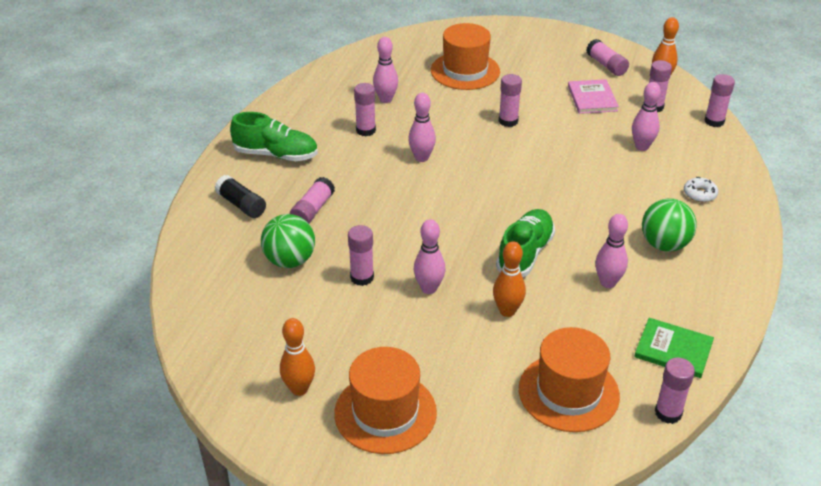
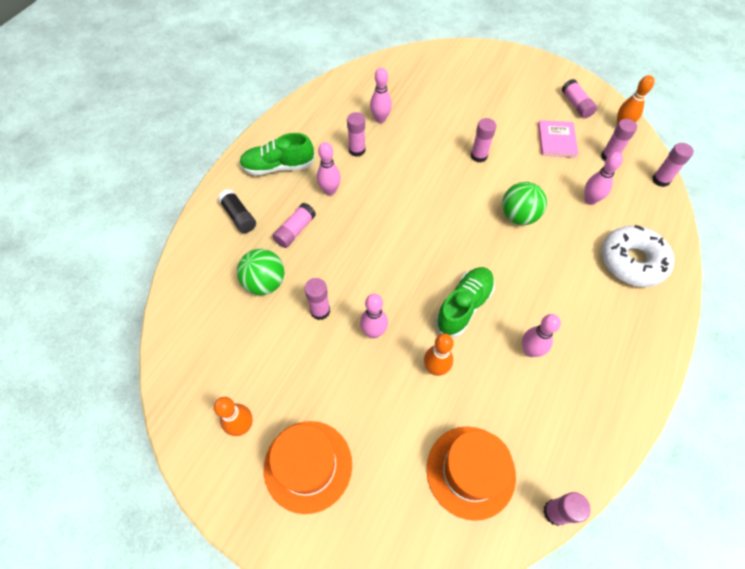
camera: 10 degrees right, 20 degrees up
(276, 155) = (278, 166): green shoe -> green shoe turned 150 degrees clockwise
(421, 158) = (397, 186): pink bowling pin -> pink bowling pin (330, 190)
(465, 71) = (453, 96): orange hat -> none
(664, 244) = (589, 315): green ball -> green ball (518, 216)
(673, 350) = (574, 438): green book -> none
(699, 194) = (632, 261): white donut -> white donut, size x2.26

